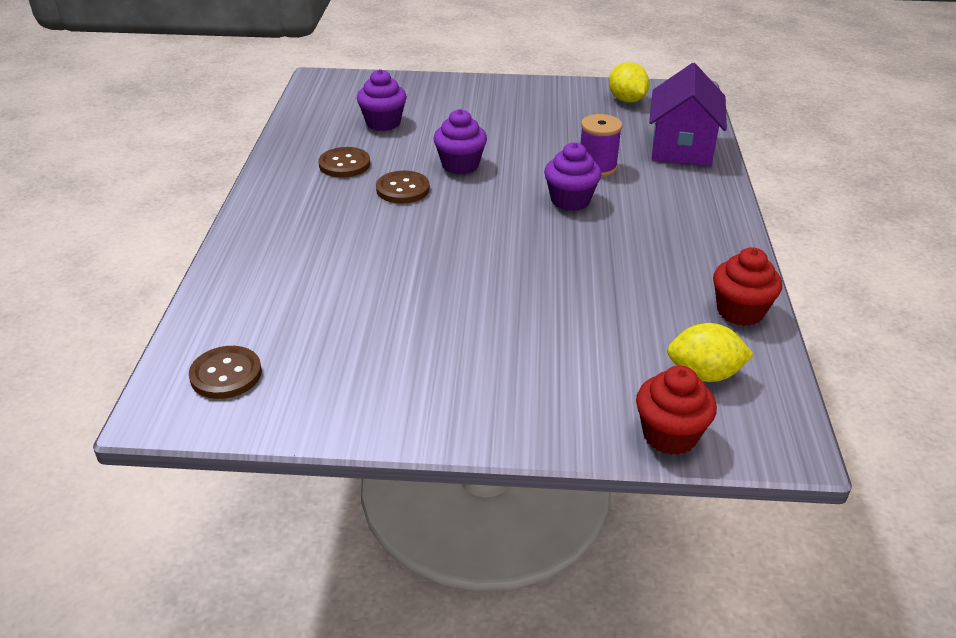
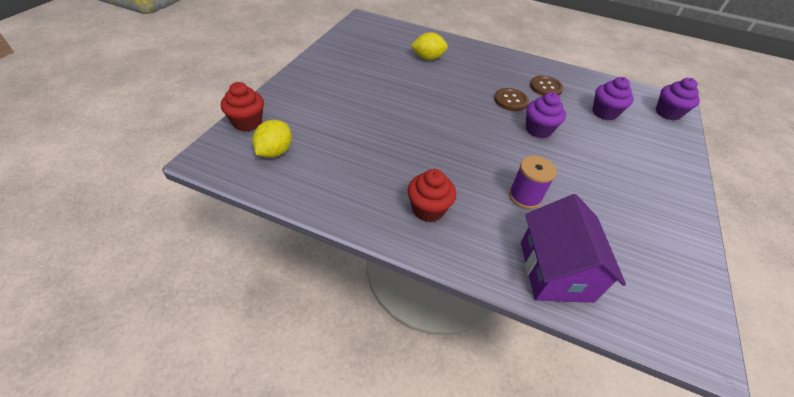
camera: 105 degrees right, 10 degrees up
(226, 374) = (375, 31): brown button -> none
(570, 200) = (478, 164): purple cupcake -> purple cupcake (667, 113)
(626, 100) = (665, 271): yellow lemon -> yellow lemon (428, 58)
(682, 147) = (555, 271): purple house -> purple house turned 60 degrees clockwise
(740, 311) = (313, 193): red cupcake -> red cupcake (428, 209)

